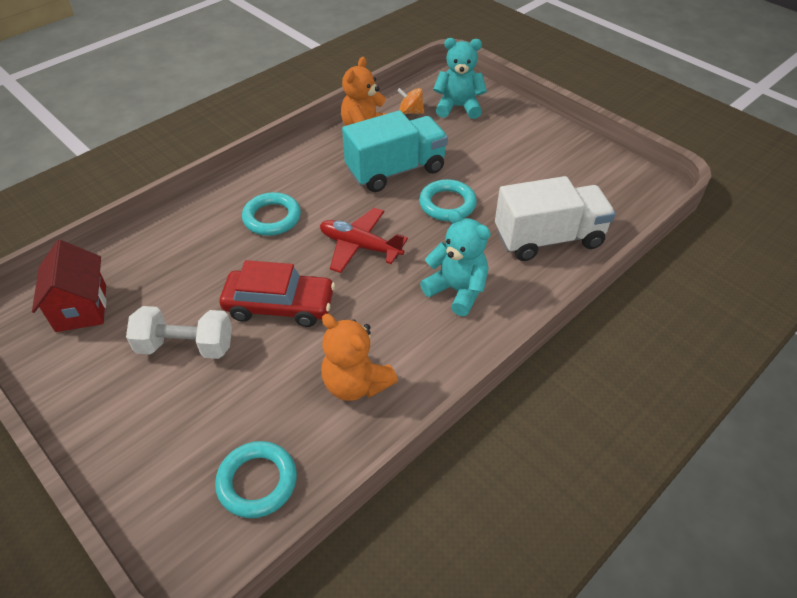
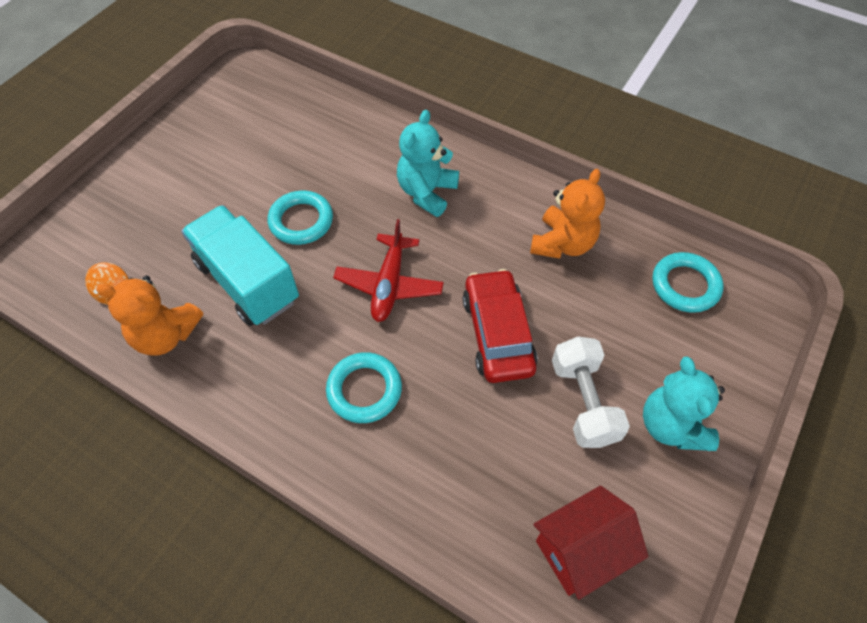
camera: 105 degrees left, 10 degrees up
(458, 107) = (102, 243): turquoise teddy bear -> turquoise teddy bear (671, 425)
(548, 238) = (336, 136): white truck -> none

